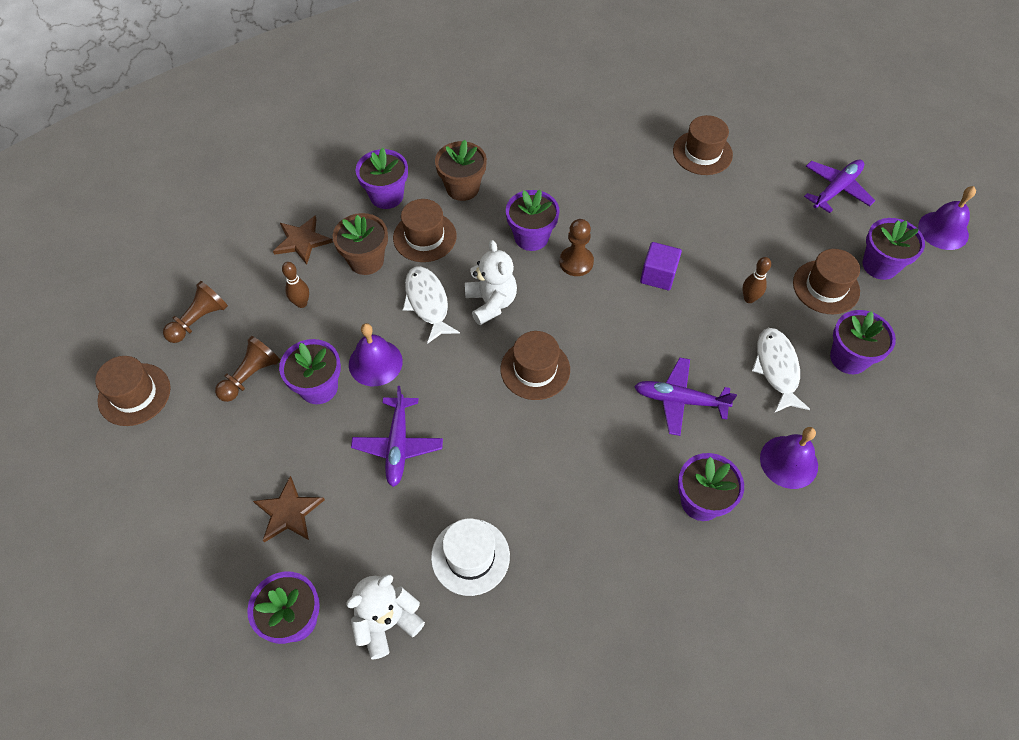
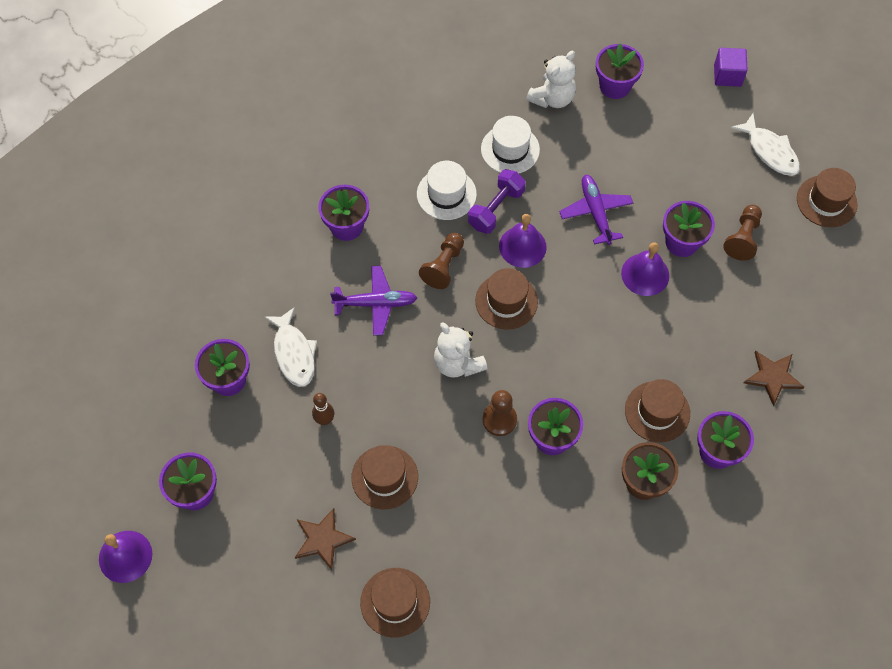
camera: 165 degrees right, 5 degrees up
(199, 320) = (817, 275): brown pawn -> brown pawn (443, 266)
(288, 512) = (655, 147): brown star -> brown star (323, 539)
(301, 303) = (737, 313): brown bowling pin -> none
(366, 260) = (701, 371): brown flower pot -> none
(427, 303) = (624, 341): white fish -> white fish (770, 151)
(491, 303) = (566, 355): white teddy bear -> white teddy bear (458, 363)
(513, 479) = (496, 209): none -> purple dumbbell
(569, 513) = (446, 194): none -> white hat
(658, 275) = (416, 424): purple cube -> purple cube (727, 75)
(789, 462) = (279, 273): purple bell -> purple bell (522, 246)
(826, 287) = (250, 452): brown hat -> brown hat (384, 477)
(836, 189) = (240, 585): purple plane -> none

